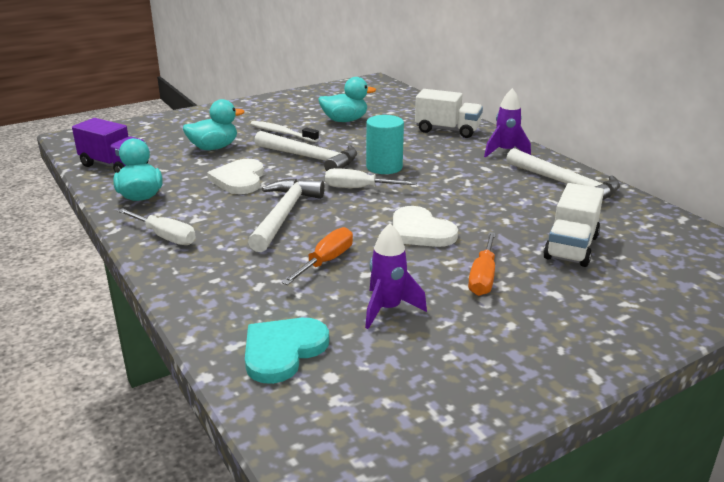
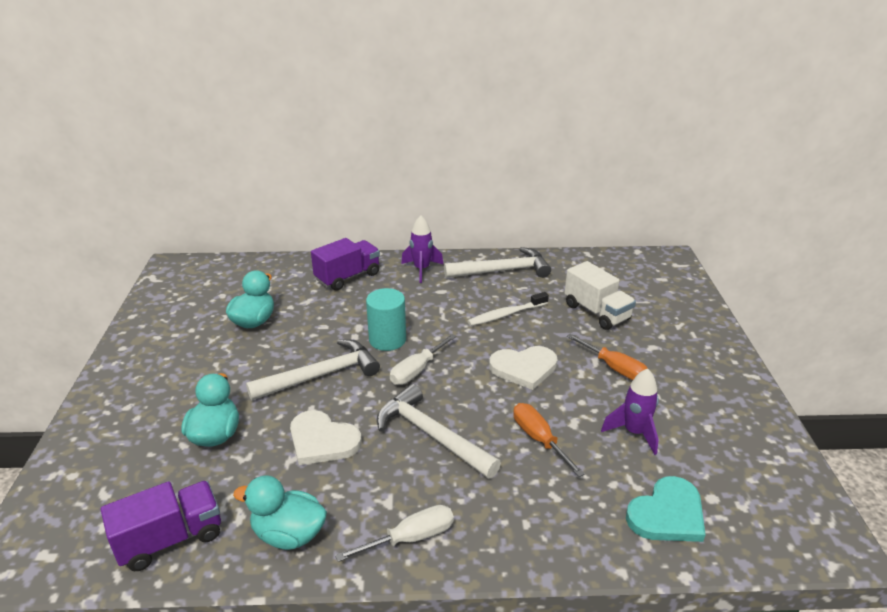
camera: 60 degrees left, 5 degrees up
(282, 133) = (235, 372): white toothbrush -> white toothbrush (506, 314)
(283, 351) = (667, 514): turquoise heart -> turquoise heart turned 105 degrees counterclockwise
(447, 130) = (348, 277): white truck -> purple truck

